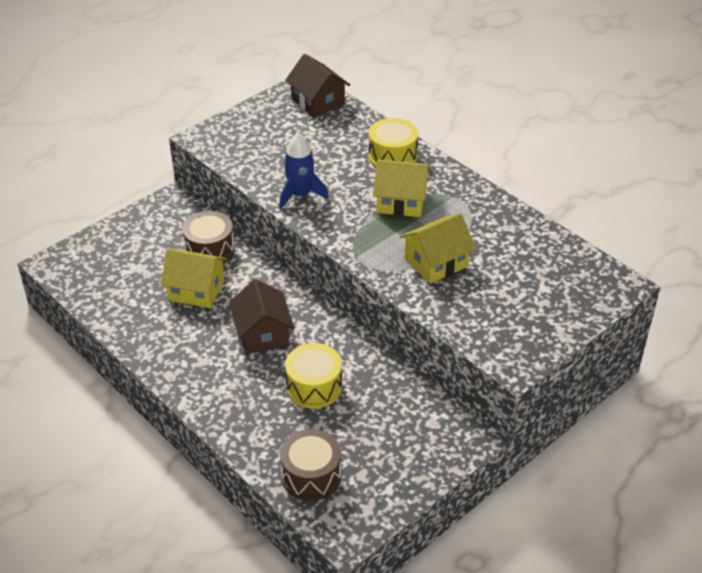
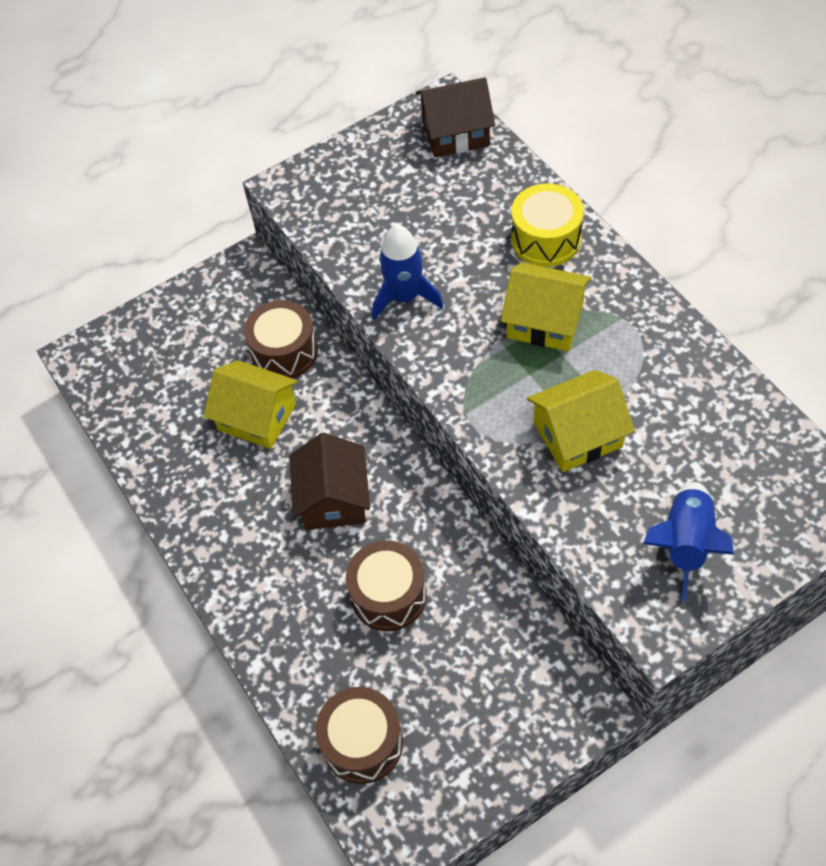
camera: 15 degrees right, 15 degrees up
(314, 387) = (388, 595): yellow drum -> brown drum
(318, 102) = (455, 133): brown house -> brown house turned 75 degrees counterclockwise
(520, 316) = (685, 544): none -> blue rocket

